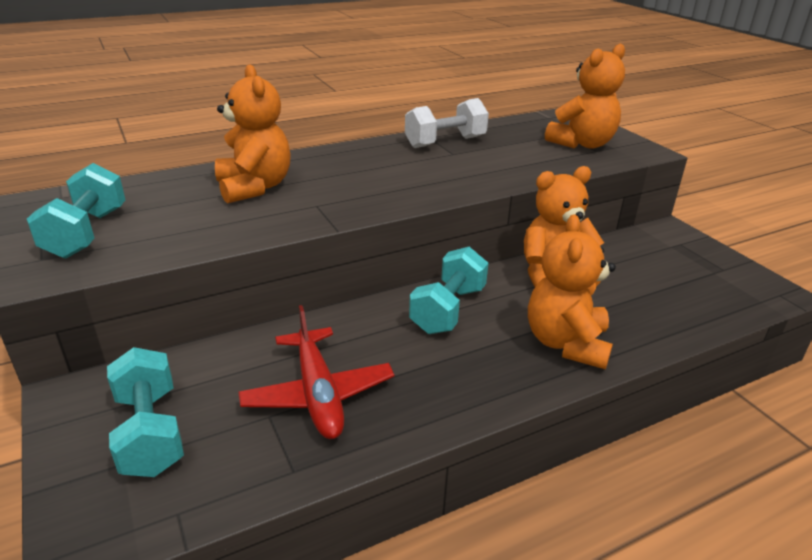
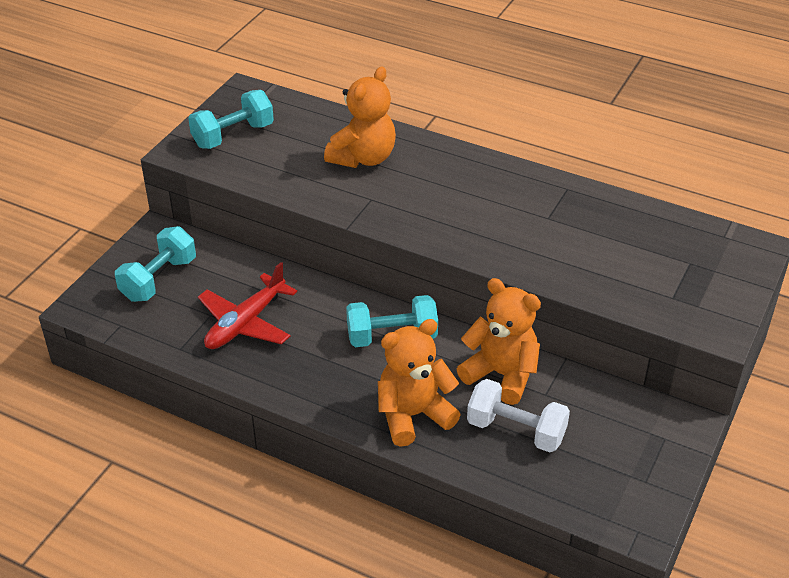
camera: 55 degrees right, 10 degrees up
(445, 142) = (567, 203): white dumbbell -> white dumbbell (516, 431)
(582, 144) = (677, 283): orange teddy bear -> none

